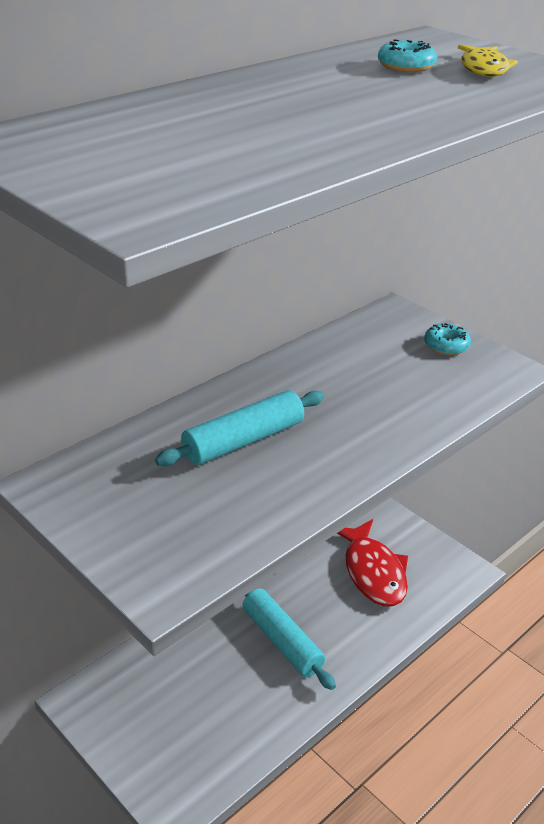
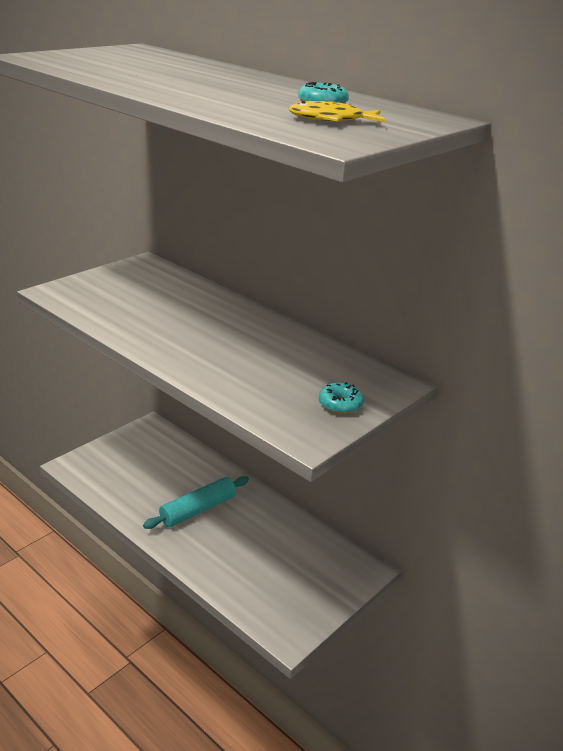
camera: 85 degrees right, 5 degrees down
(244, 441) = (186, 313): turquoise rolling pin -> none
(373, 572) = (277, 565): red fish -> none

